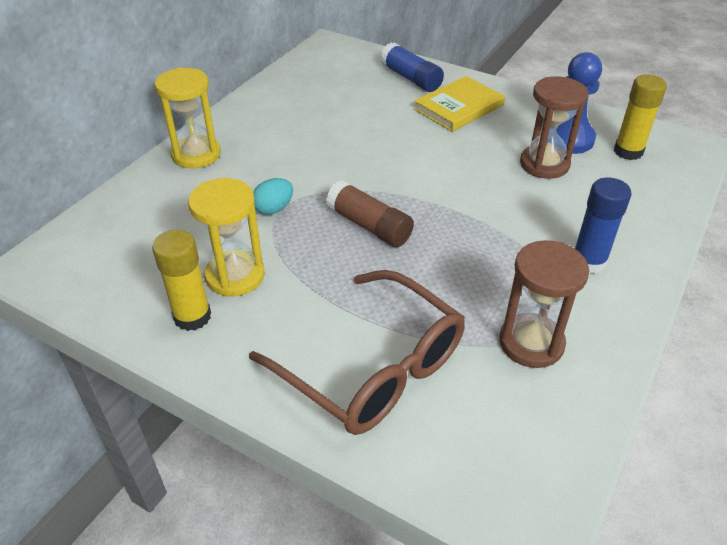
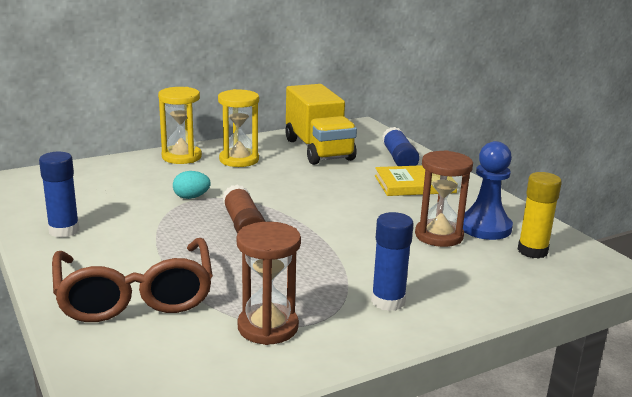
camera: 30 degrees right, 20 degrees down
(192, 317) = (64, 230): yellow glue stick -> blue glue stick
(235, 276) = (117, 221): yellow hourglass -> yellow hourglass (239, 160)
(325, 92) = (318, 150): none -> yellow truck

